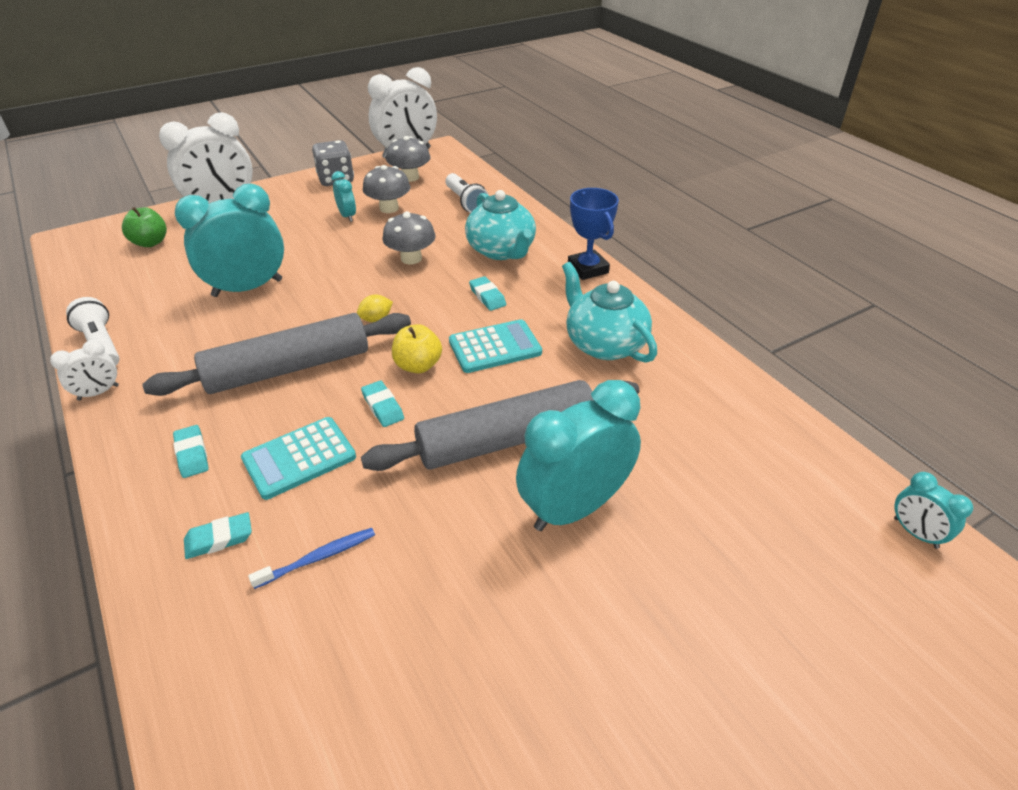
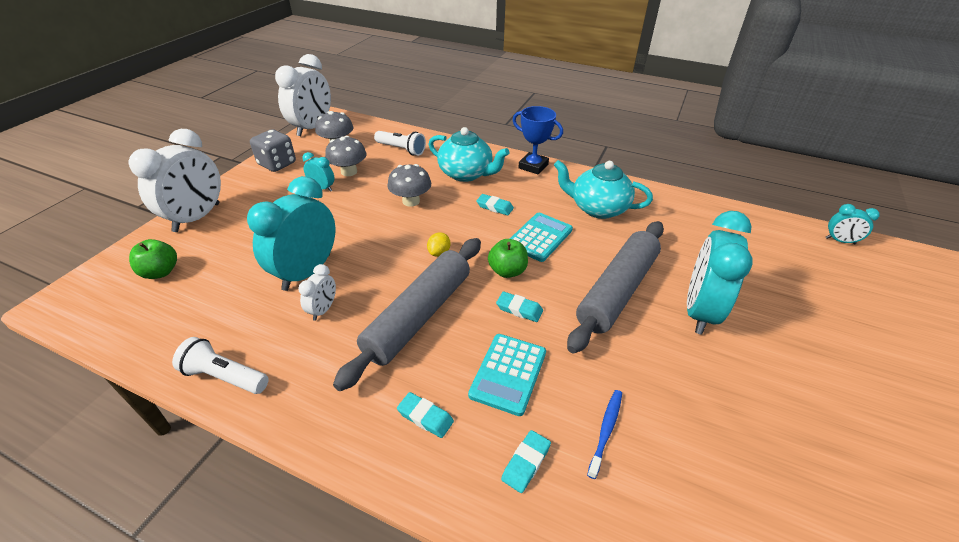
camera: 35 degrees left, 0 degrees up
(98, 393) = (276, 416): white clock -> white clock (323, 310)
(418, 365) = (507, 271): yellow apple -> green apple

